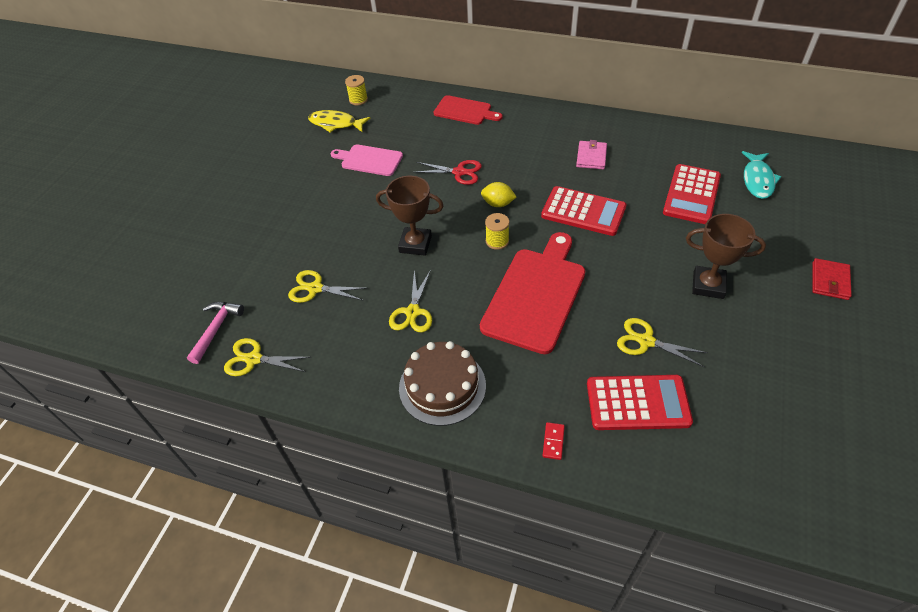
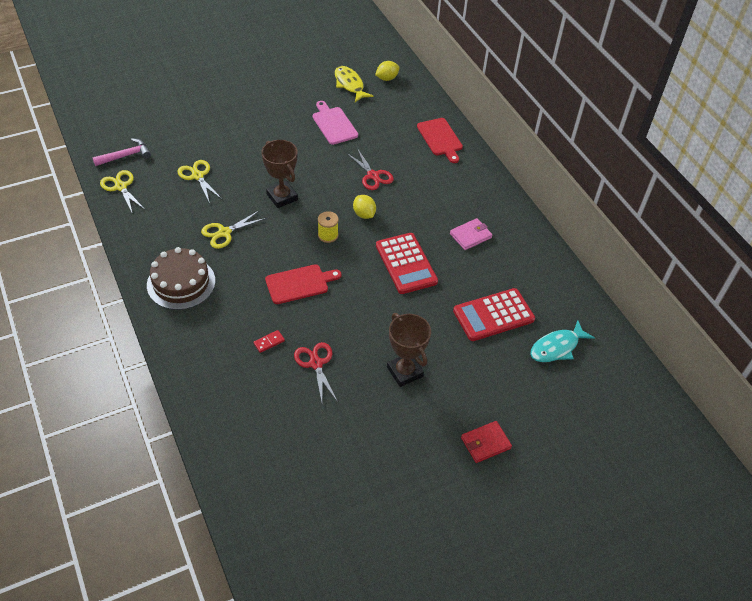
camera: 40 degrees right, 0 degrees up
(358, 100) = (387, 78): yellow spool -> yellow lemon
(536, 295) = (300, 284): red cutting board -> red cutting board, size x0.58
(553, 441) = (189, 360): red domino -> red domino (269, 342)
(637, 403) = (258, 386): red calculator -> none
(646, 341) = (316, 363): yellow scissors -> red scissors

